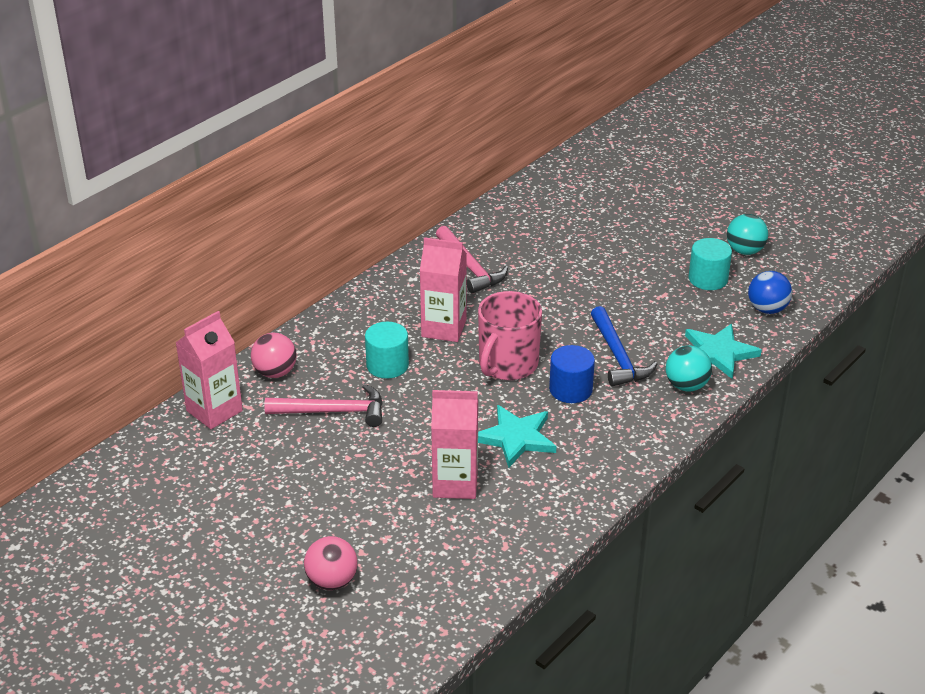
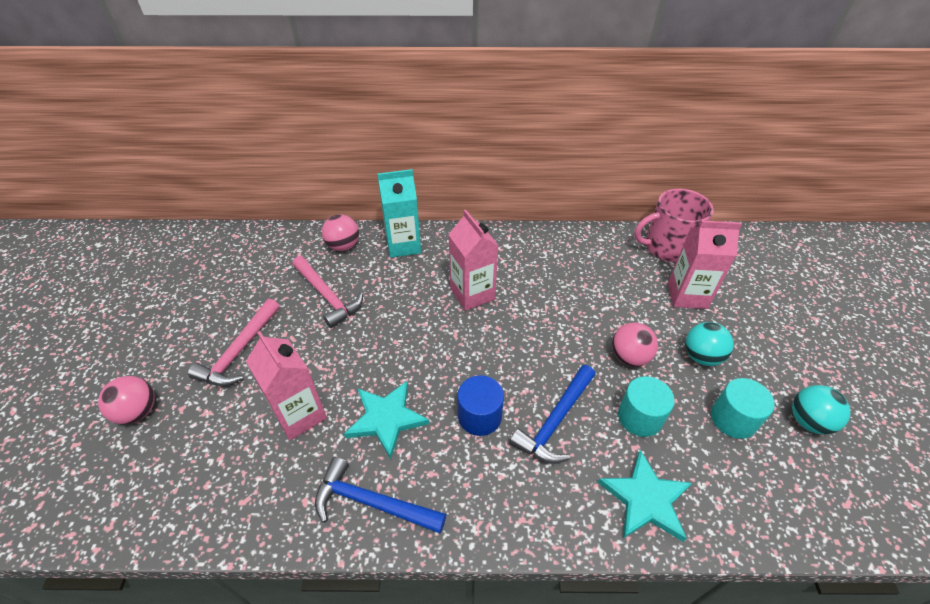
camera: 50 degrees right, 10 degrees up
(214, 411) = (282, 244): pink carton -> pink carton (687, 295)
(327, 336) = (403, 245): none -> turquoise carton
(387, 365) = (402, 291): turquoise cylinder -> turquoise cylinder (639, 417)
(470, 267) = (554, 264): pink hammer -> pink hammer (239, 351)
(507, 364) = (469, 355): pink mug -> pink mug (667, 247)
(582, 478) = (372, 502): none -> blue hammer
(607, 289) = (629, 357): none -> pink ball
(686, 386) = (572, 503): turquoise ball -> turquoise ball (701, 356)
(767, 309) = (756, 498): blue ball -> none

